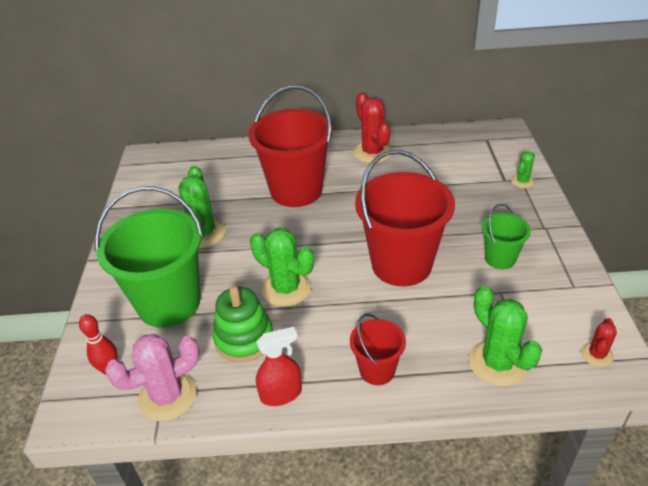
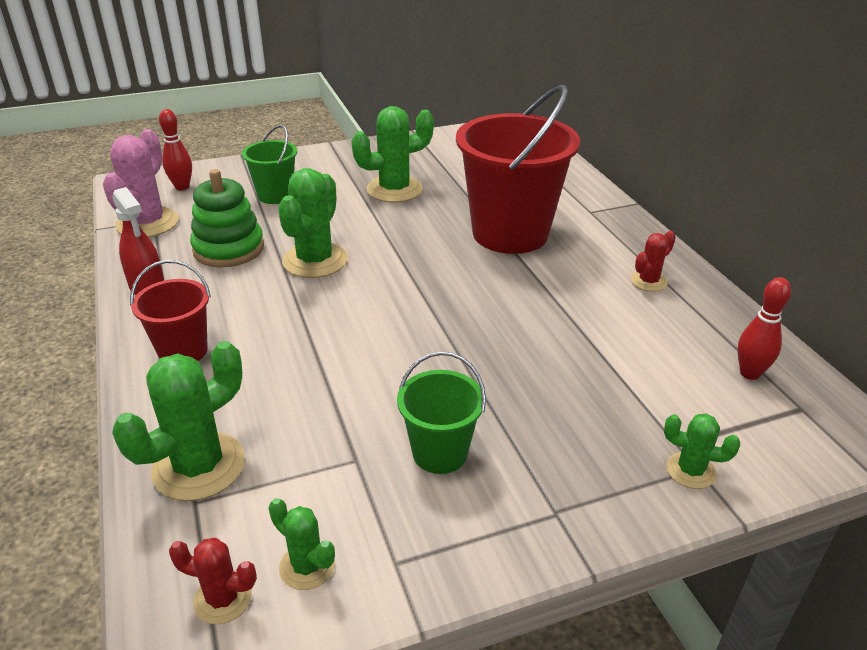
camera: 70 degrees right, 5 degrees down
(167, 396) = (147, 223): pink cactus -> pink cactus turned 60 degrees clockwise
(169, 303) = (275, 195): green bucket -> green bucket, size x0.50
(372, 152) = (648, 281): red cactus -> red cactus, size x0.53
(401, 264) = (389, 346): red bucket -> none
(459, 145) = (749, 373): none -> red bowling pin
(576, 319) = (307, 566): none -> green cactus

